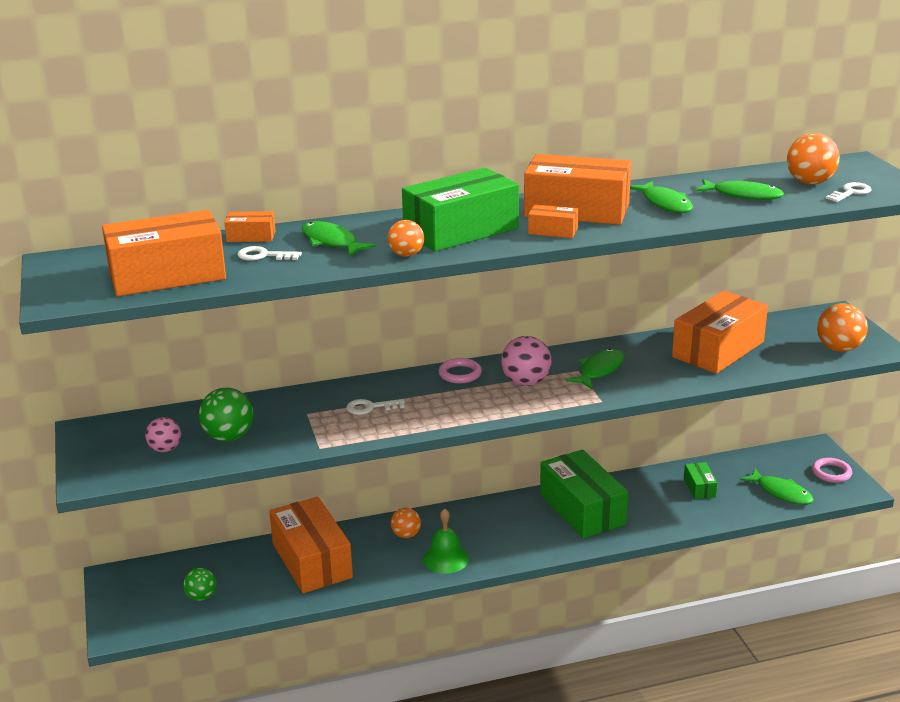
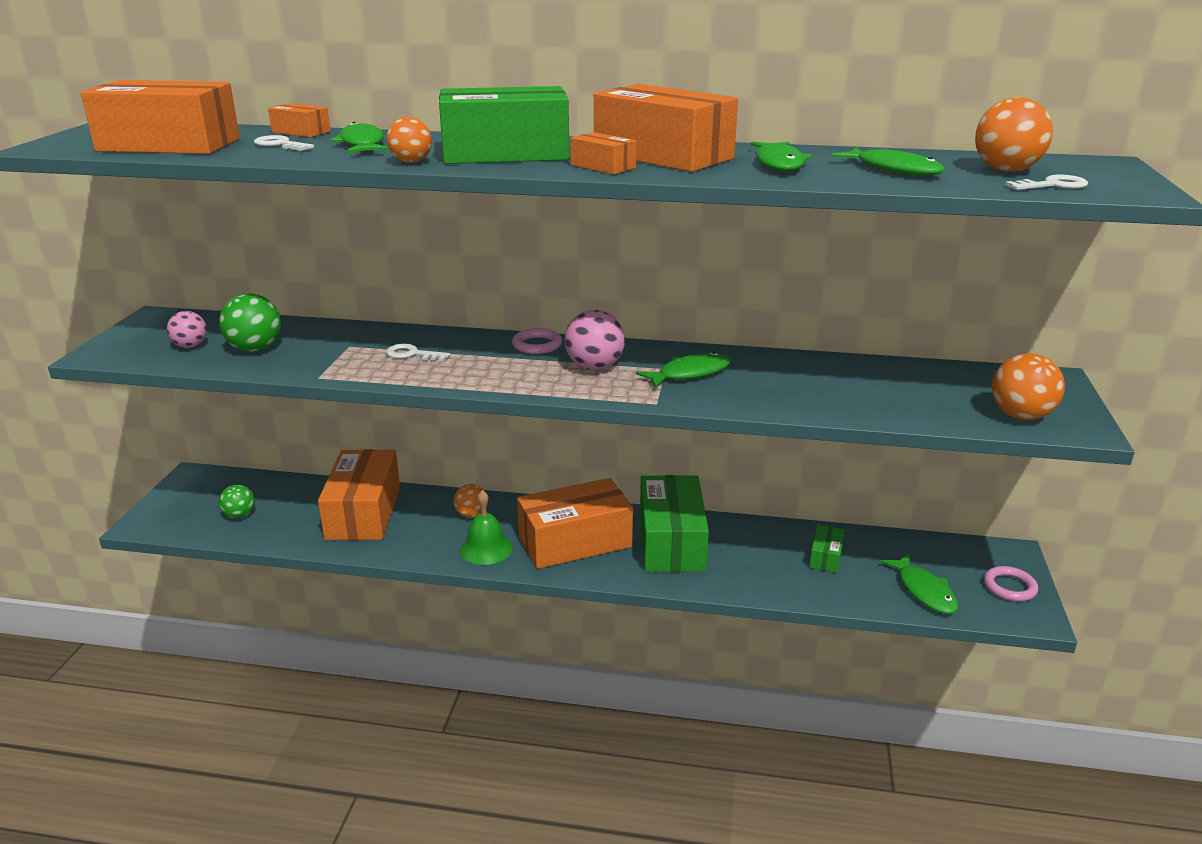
camera: 25 degrees right, 0 degrees up
(718, 349) = (856, 383): orange box -> orange box (575, 542)

